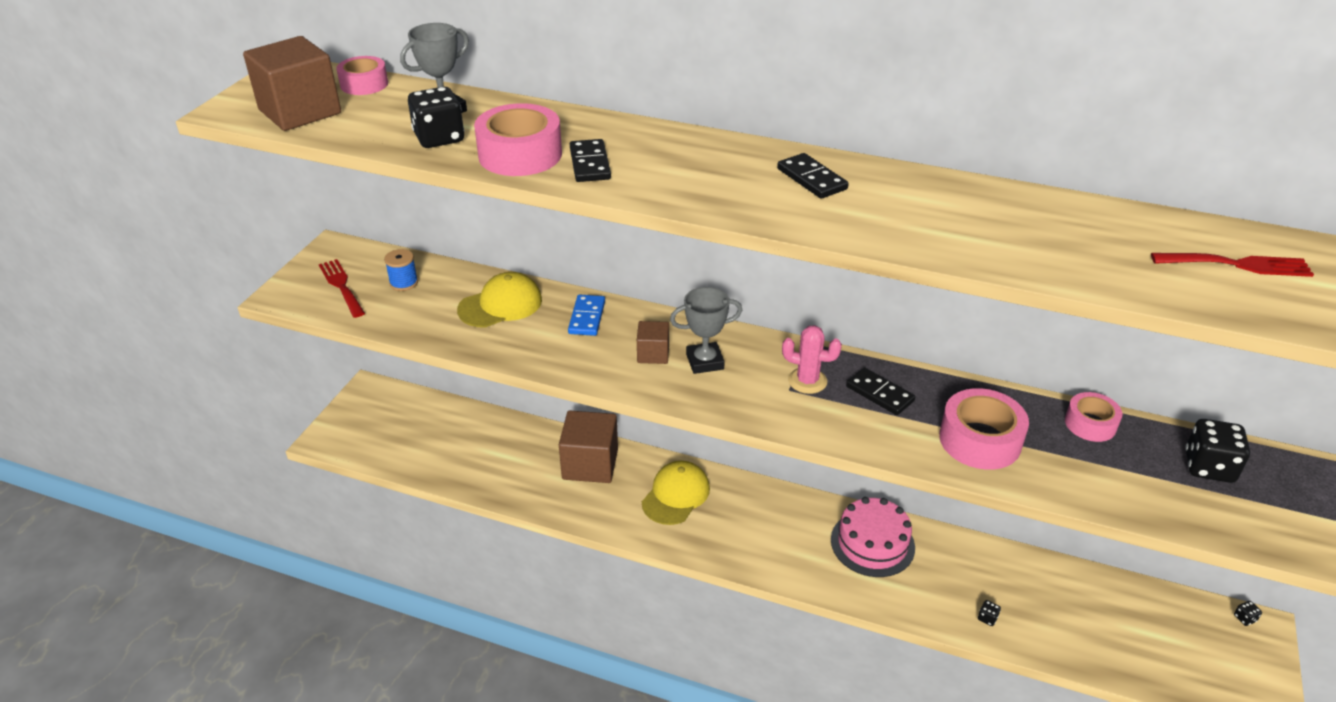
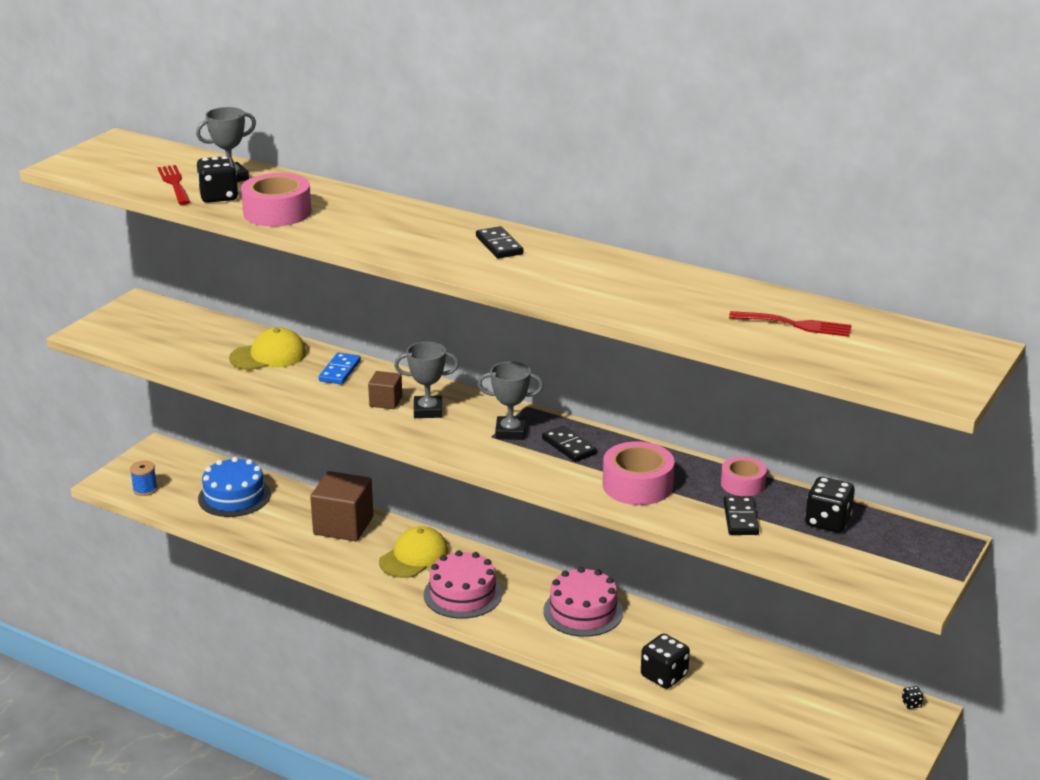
camera: 10 degrees right, 10 degrees down
(300, 111) = (117, 171): brown cube -> none
(341, 286) = (137, 330): red fork -> red fork (174, 183)
(364, 84) = (174, 155): pink tape -> none
(404, 283) = (191, 332): blue spool -> blue spool (145, 489)
(465, 441) = (234, 496): none -> blue cake
(590, 164) = (329, 222): black domino -> black domino (740, 518)
(742, 537) = (462, 594): none -> pink cake
(807, 381) = (510, 432): pink cactus -> grey trophy
(987, 618) = (664, 676): black dice -> black dice, size x2.33

